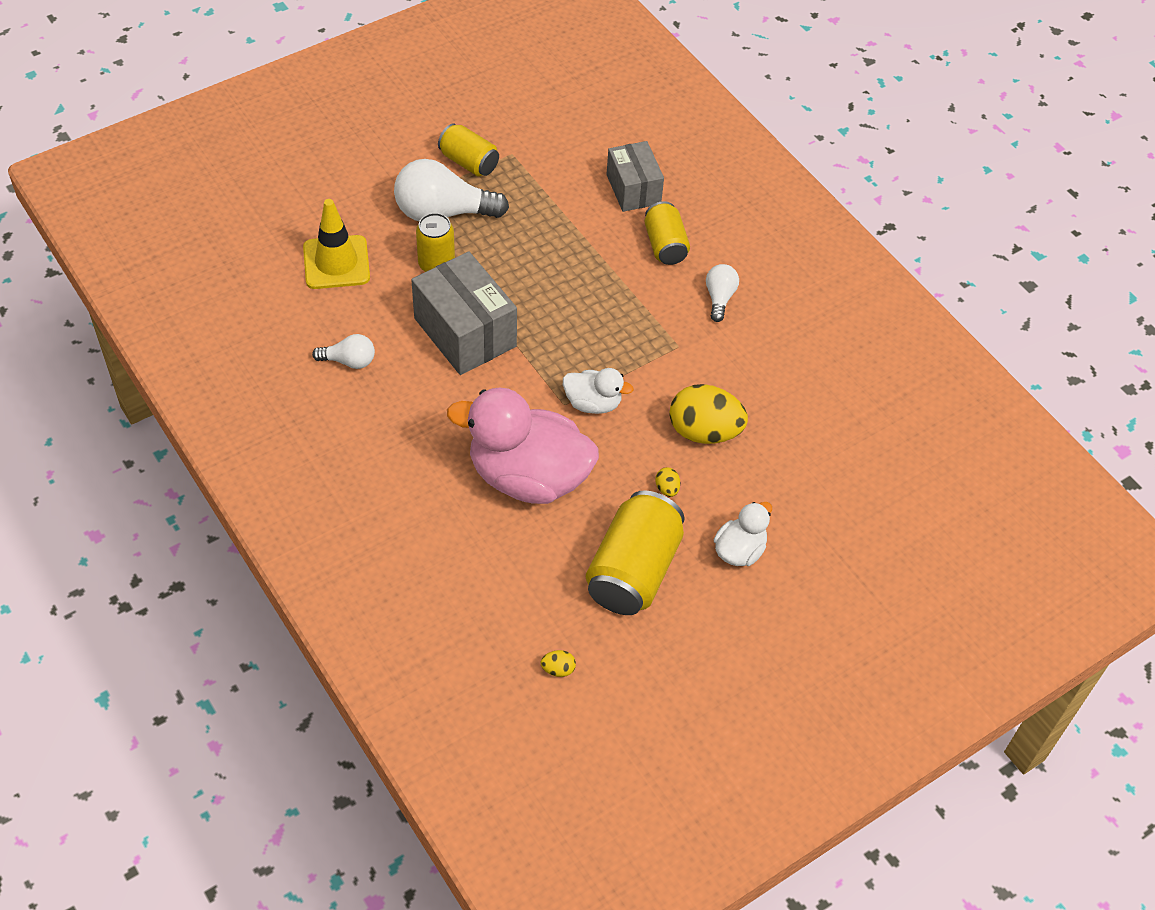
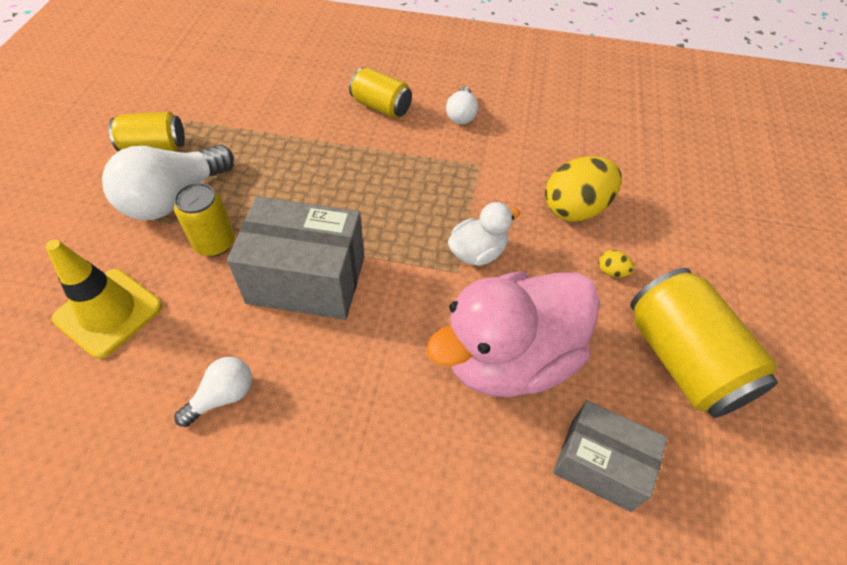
camera: 45 degrees left, 0 degrees up
(558, 669) = (764, 517): yellow egg -> none
(633, 189) = (312, 86): grey box -> grey box (600, 464)
(719, 298) = (461, 115): white light bulb -> white light bulb turned 135 degrees counterclockwise
(739, 550) = (714, 273): white duck -> none

